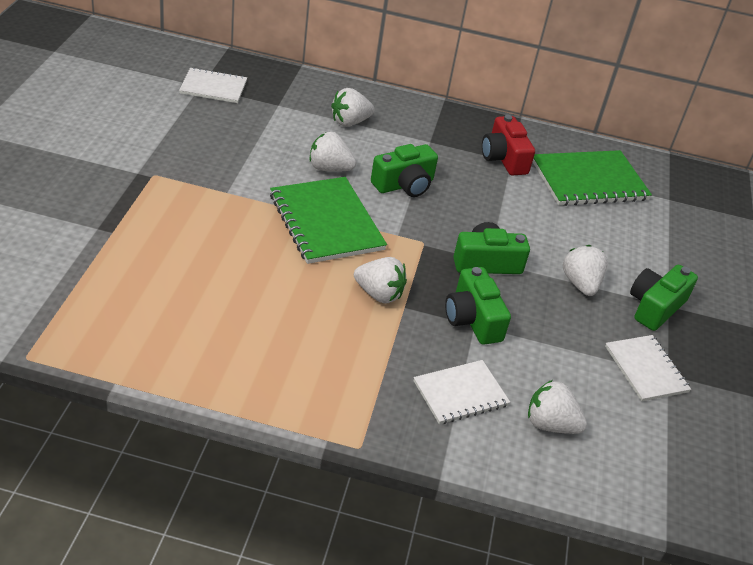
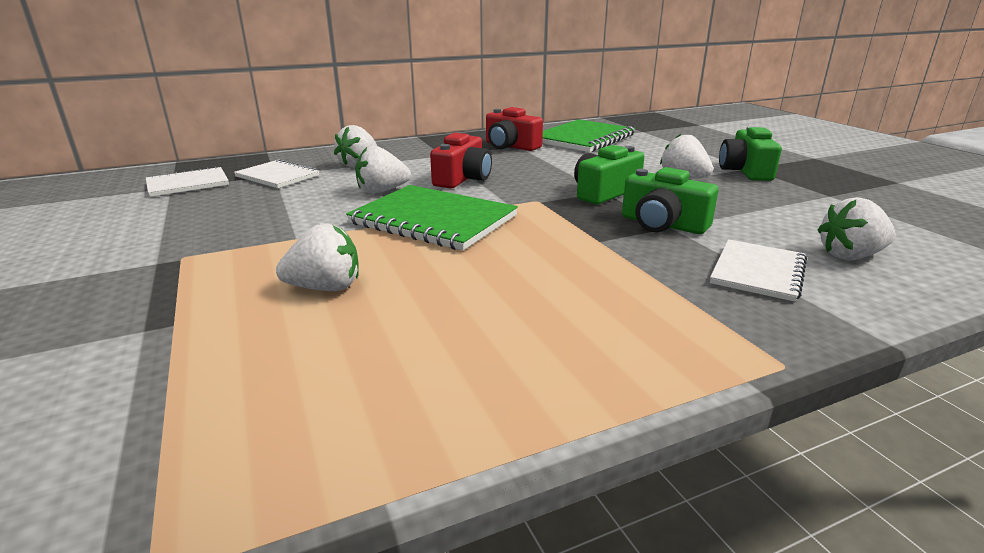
camera: 30 degrees left, 15 degrees down
(379, 294) = (563, 242): white strawberry -> white strawberry (325, 288)
(404, 185) = (463, 179): green camera -> red camera
(646, 369) = (815, 199): white notebook -> white notebook (277, 176)

